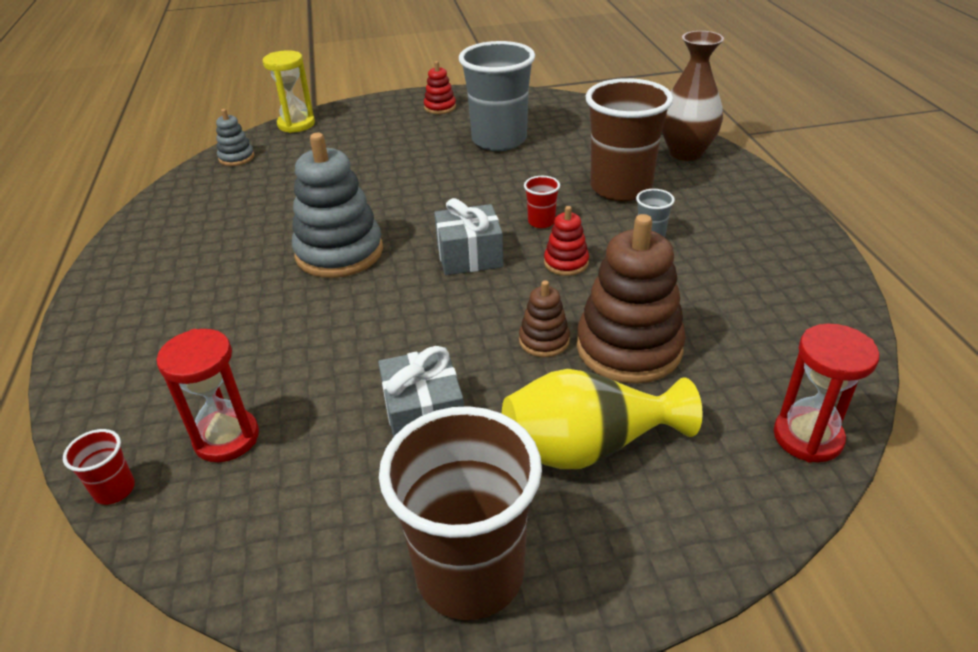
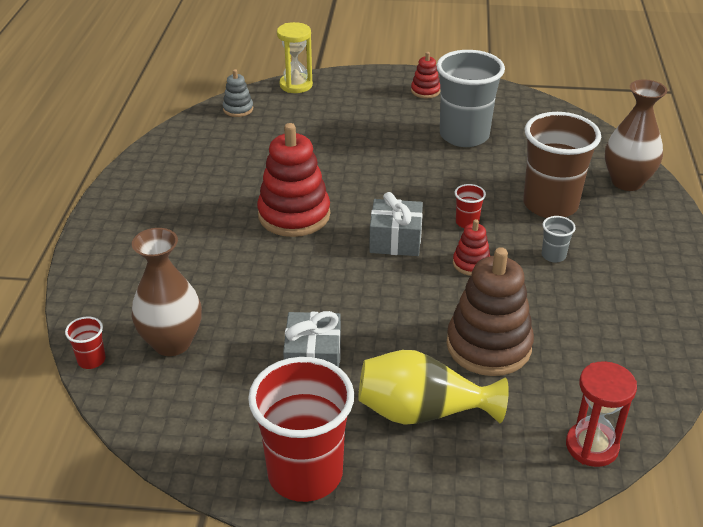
camera: 15 degrees right, 0 degrees up
(226, 438) = (172, 343): red hourglass -> brown vase
(339, 252) = (294, 215): grey stacking toy -> red stacking toy
(470, 573) = (305, 473): brown cup -> red cup
(544, 340) = (425, 324): brown stacking toy -> none

